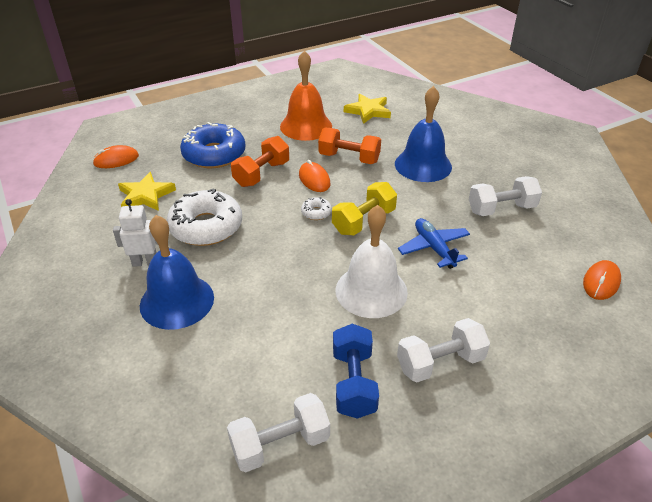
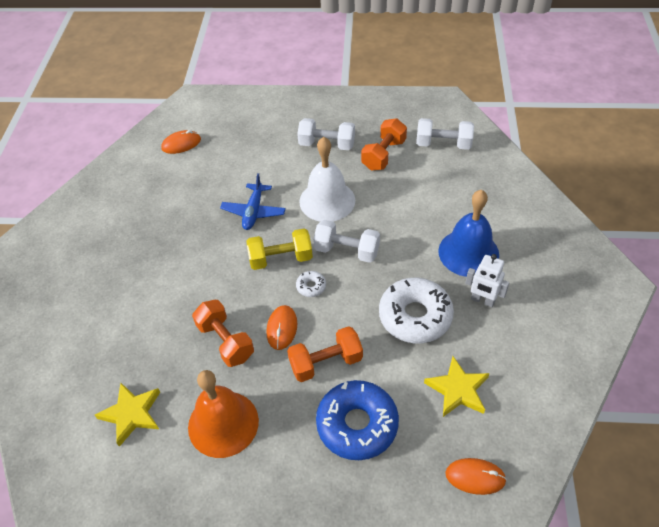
camera: 145 degrees left, 10 degrees up
(354, 383) = (383, 155): blue dumbbell -> orange dumbbell
(423, 165) = (170, 296): blue bell -> none
(501, 209) = (167, 220): white dumbbell -> white dumbbell (347, 251)

